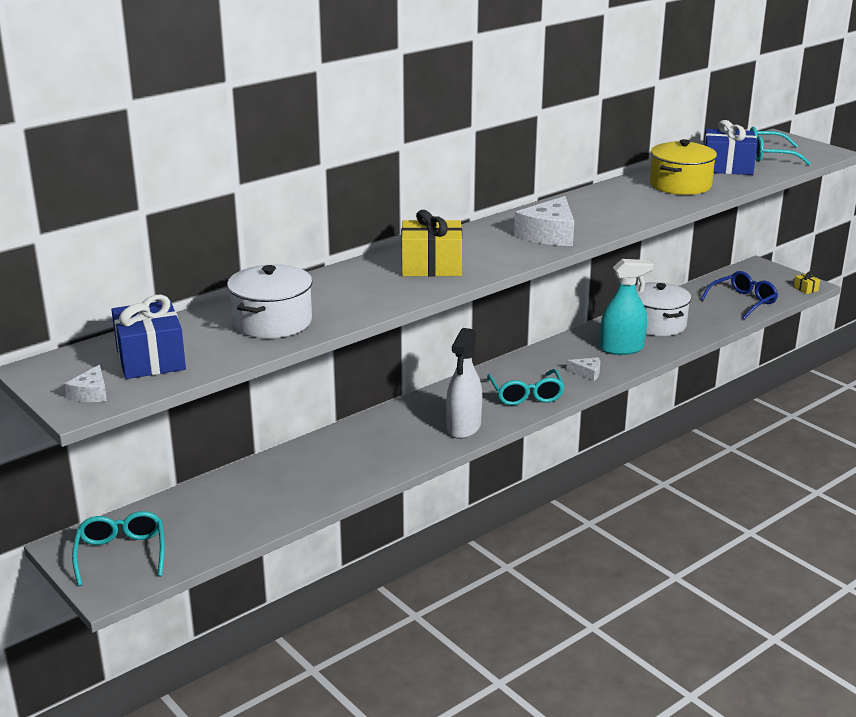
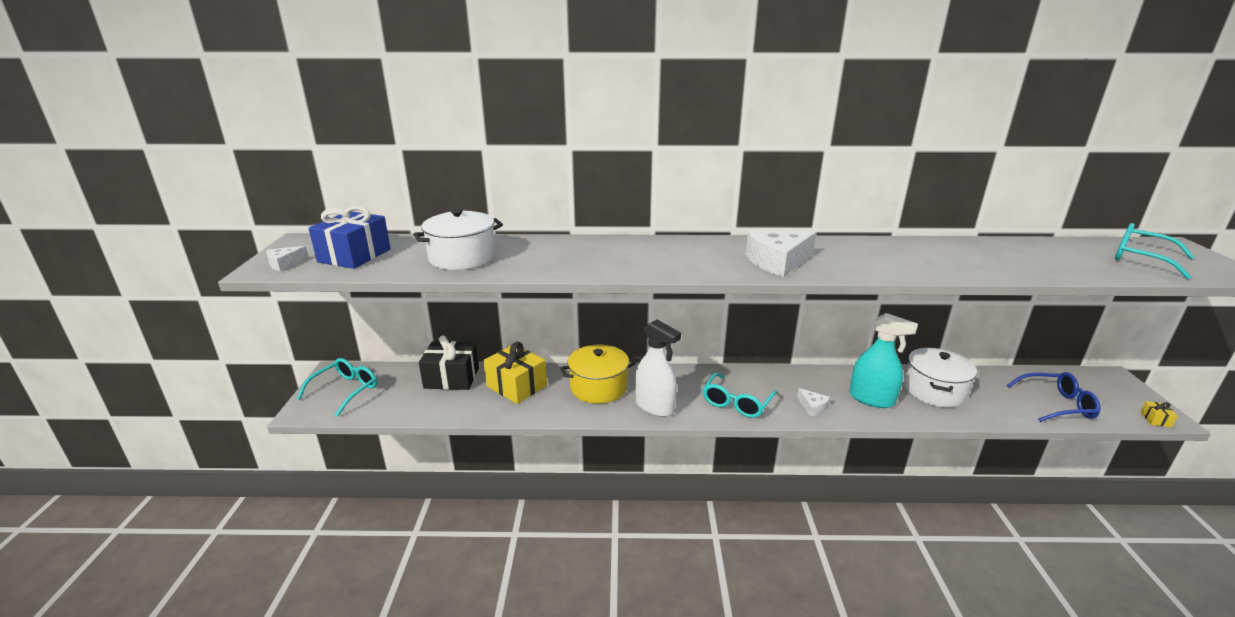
camera: 40 degrees right, 0 degrees up
(224, 490) = (452, 378): none -> black gift
(431, 266) = (638, 256): yellow gift -> yellow gift (516, 386)
(463, 427) = (655, 406): white spray bottle -> white spray bottle turned 105 degrees counterclockwise
(680, 185) = (984, 258): yellow pot -> yellow pot (598, 387)
(727, 167) = (1067, 256): blue gift -> none

